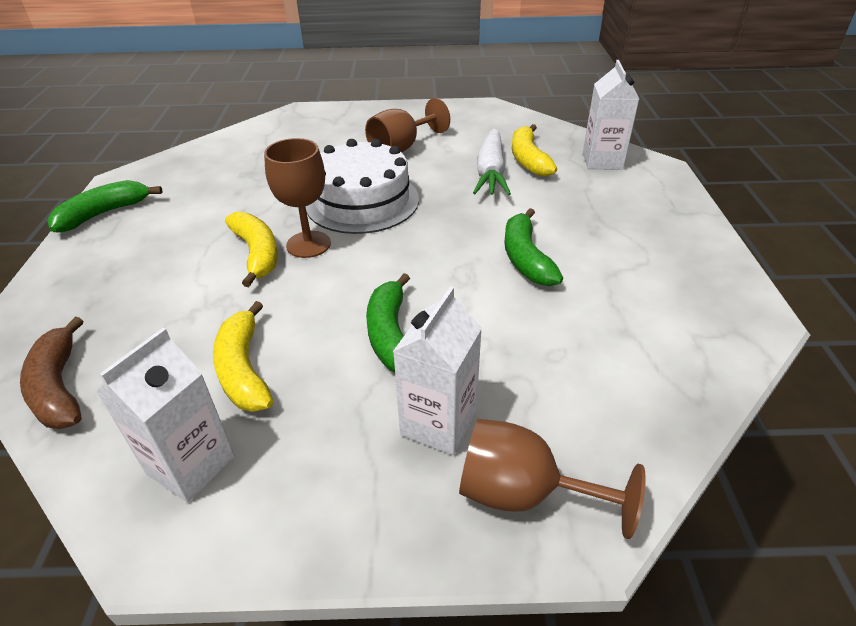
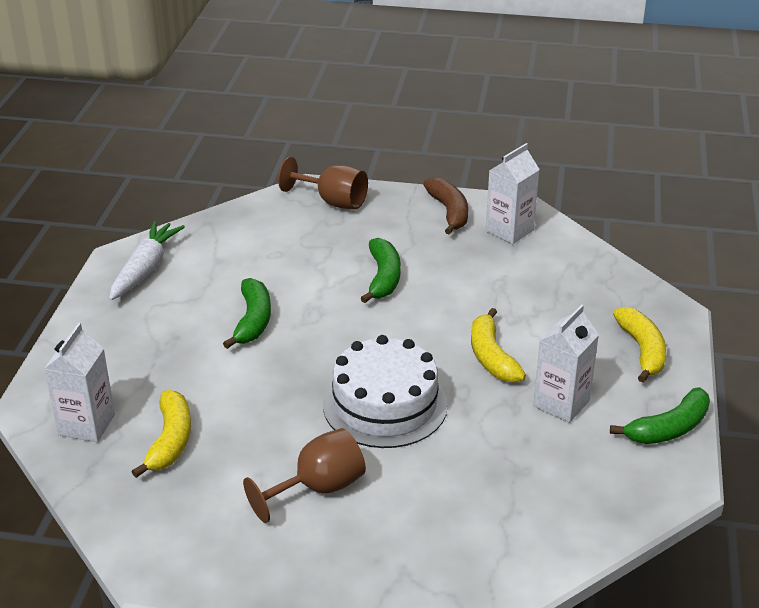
camera: 170 degrees left, 5 degrees down
(59, 387) = (610, 276): brown banana -> brown banana (449, 212)
(244, 369) = (487, 271): yellow banana -> yellow banana (642, 350)
(308, 244) = (443, 360): brown goblet -> none
(438, 423) = (366, 231): white carton -> white carton (561, 403)
(491, 172) = (227, 426): white carrot -> white carrot (145, 269)

